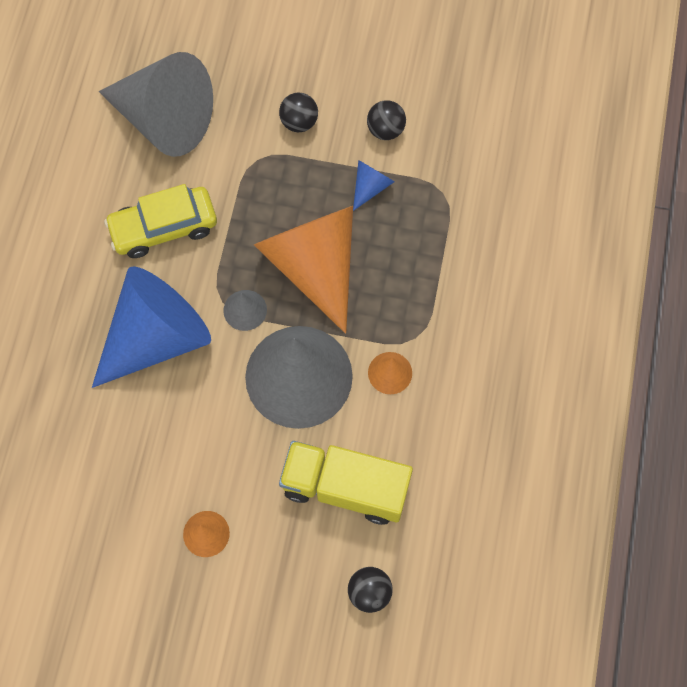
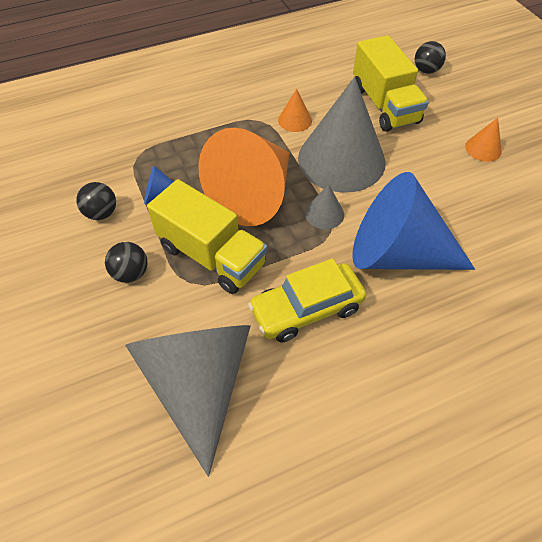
camera: 125 degrees left, 15 degrees down
(164, 228) = (307, 309): yellow car -> yellow car turned 120 degrees clockwise
(271, 190) = (211, 255): none -> yellow truck

